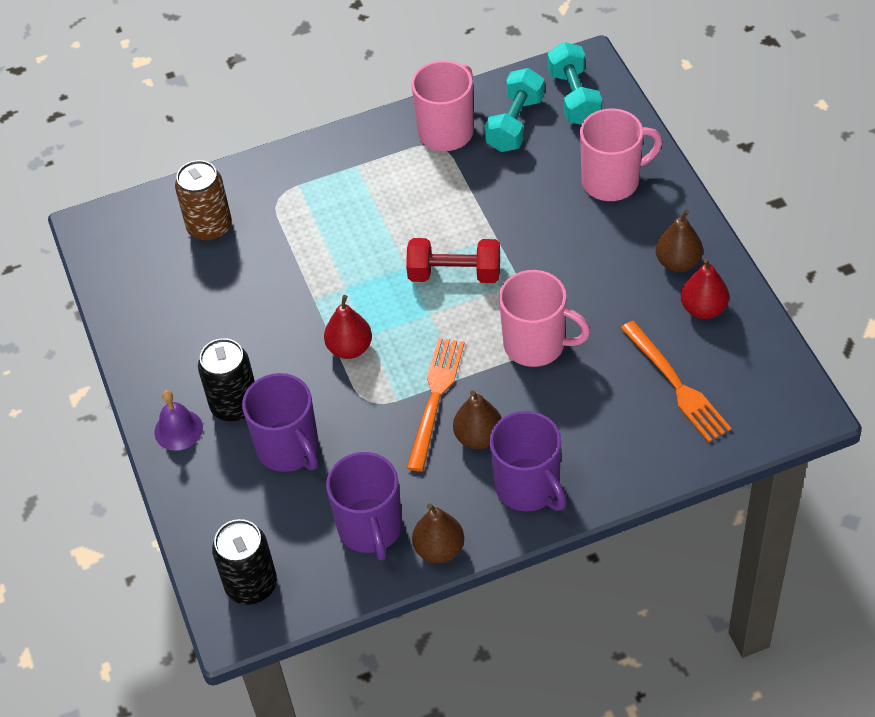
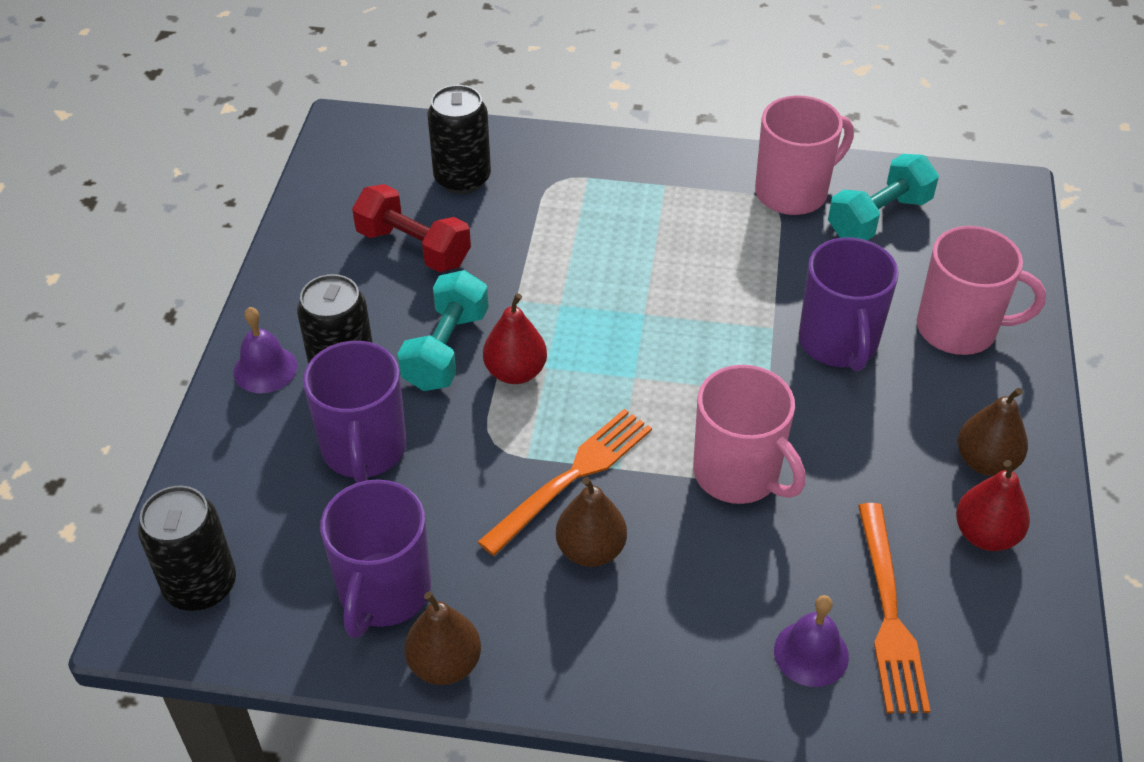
camera: 25 degrees right, 5 degrees down
(210, 227) = (462, 179): brown can -> black can
(454, 274) = (695, 347): red dumbbell -> red dumbbell (413, 247)
(528, 487) = (609, 645): purple mug -> purple mug (838, 343)
(574, 98) = (969, 219): turquoise dumbbell -> turquoise dumbbell (446, 349)
(646, 431) = (811, 653): none -> purple bell

